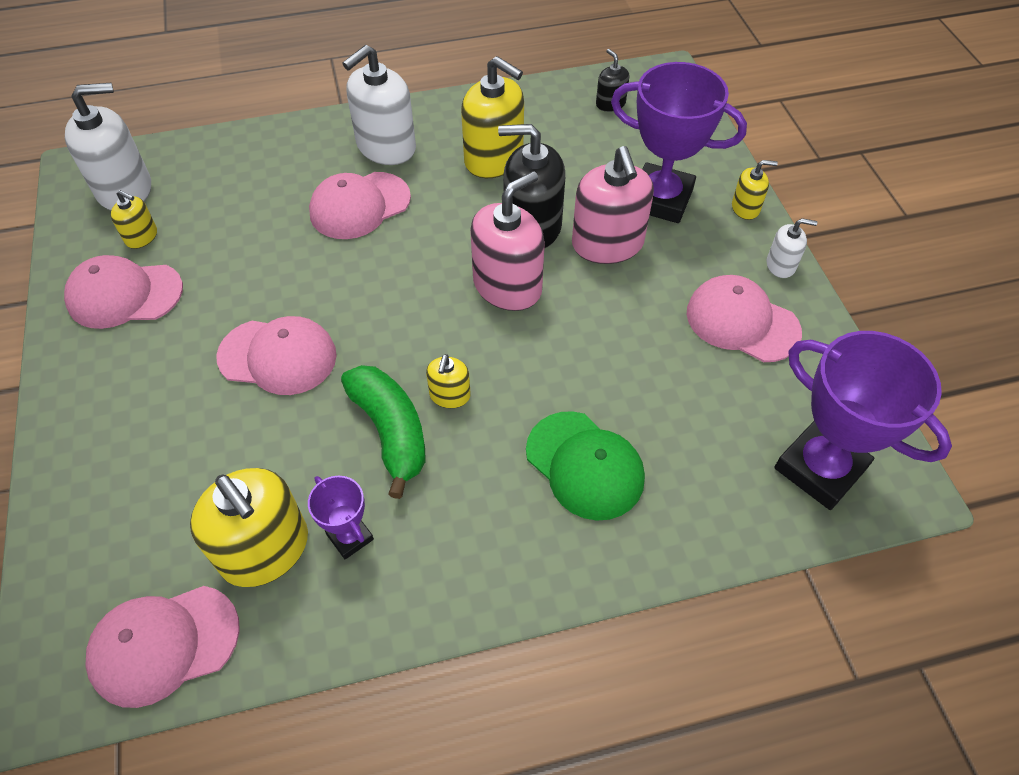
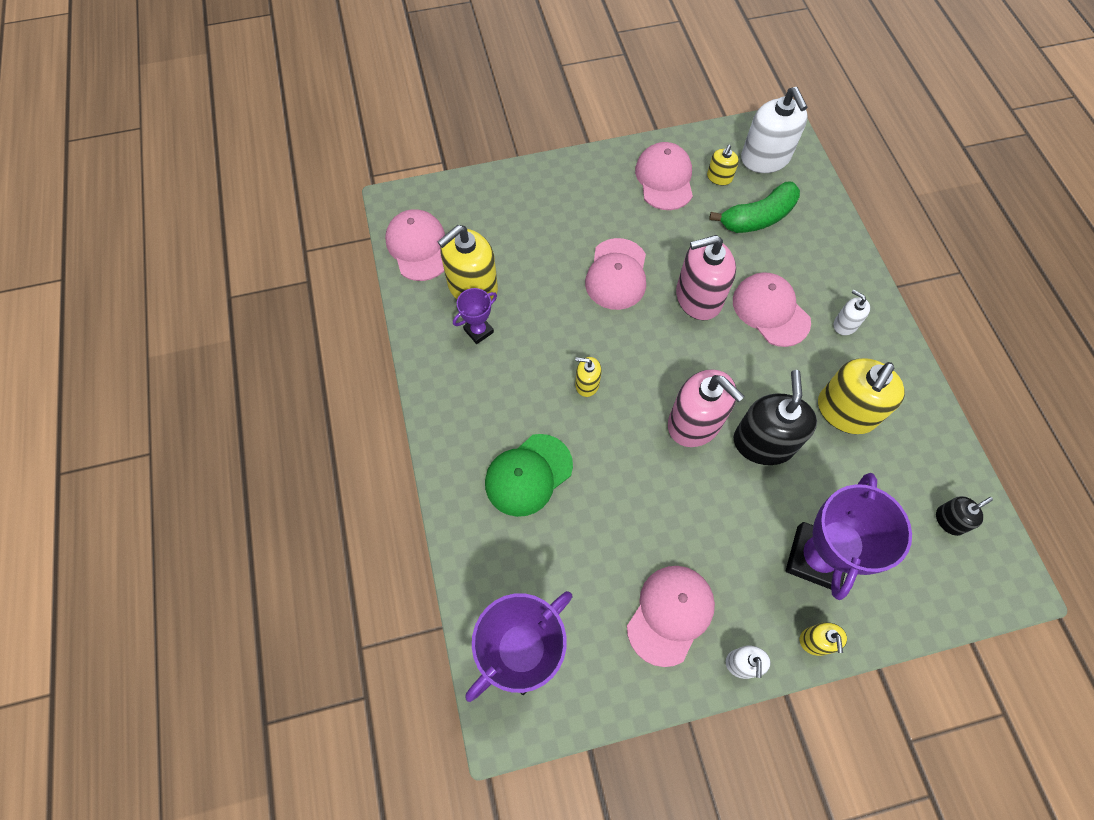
camera: 90 degrees right, 10 degrees up
(386, 147) = (845, 324): white soap dispenser -> white soap dispenser, size x0.50
(390, 432) = (556, 348): green banana -> green banana (757, 218)
(607, 244) = (751, 505): pink soap dispenser -> pink soap dispenser (698, 297)

